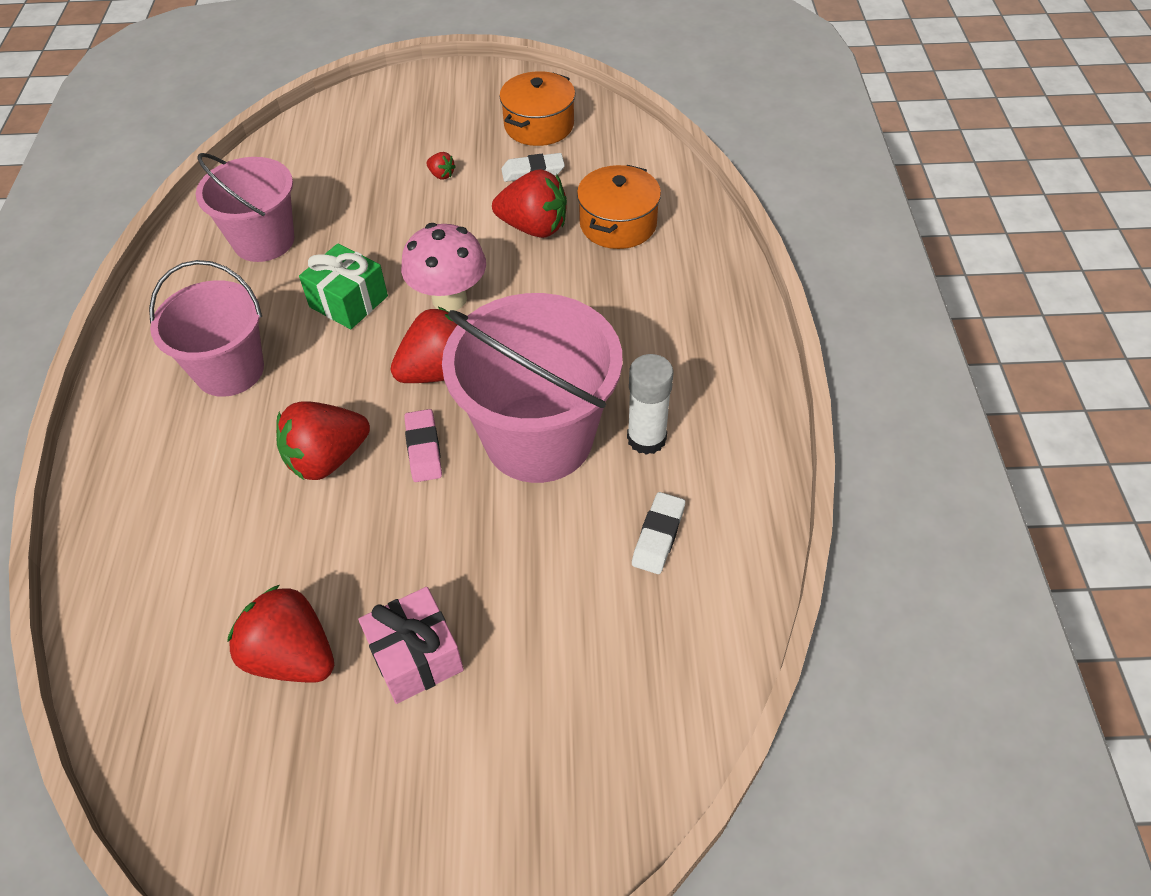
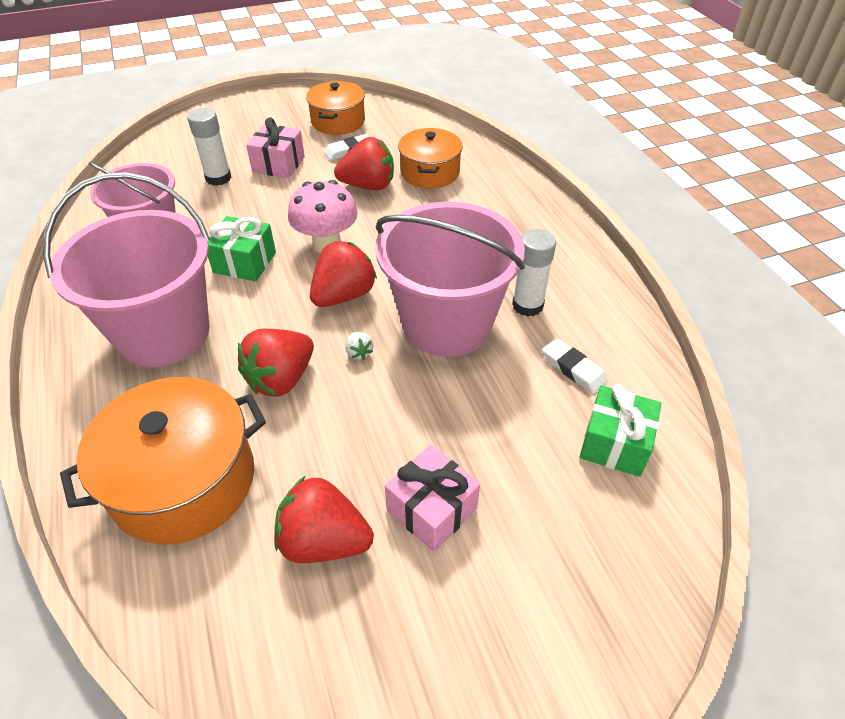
camera: 20 degrees left, 5 degrees down
(185, 548) = (183, 481): none -> orange pot
(230, 370) = (163, 333): pink bucket -> pink bucket, size x1.52
(365, 180) = (218, 178): none -> white glue stick
(423, 449) = (359, 353): pink eraser -> white strawberry
(441, 175) = (279, 164): red strawberry -> pink gift
(657, 642) = (615, 443): none -> green gift
(658, 536) = (573, 369): white eraser -> white eraser turned 45 degrees counterclockwise

